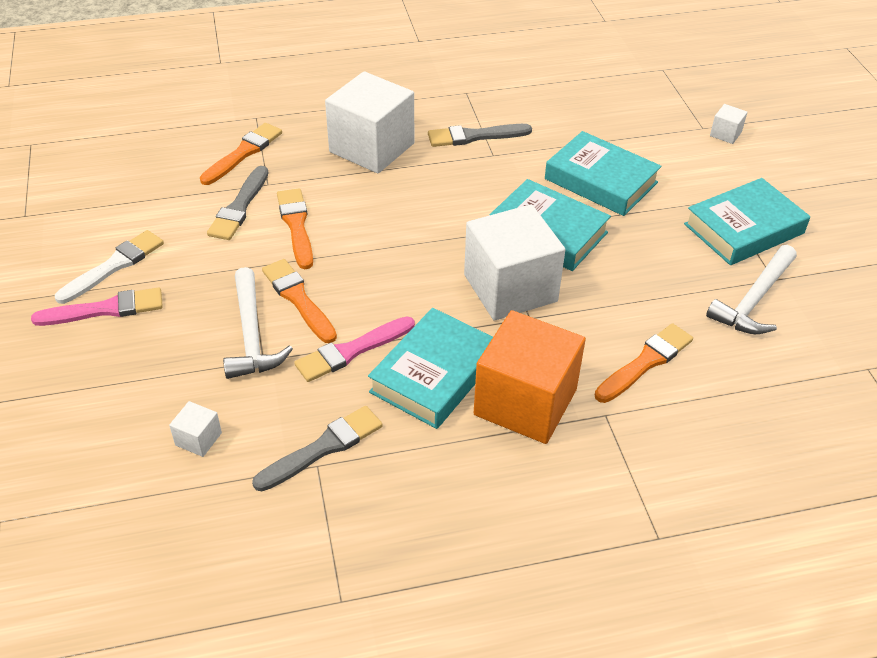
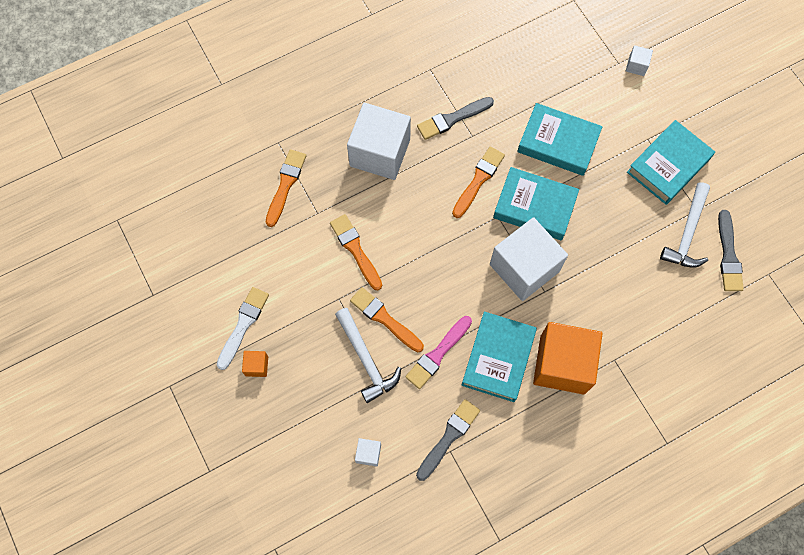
camera: 15 degrees left, 25 degrees up
(105, 309) = (257, 366): pink brush -> orange cube
(239, 207) = (307, 243): grey brush -> grey brush (728, 255)
(645, 362) = (629, 309): orange brush -> orange brush (478, 180)

